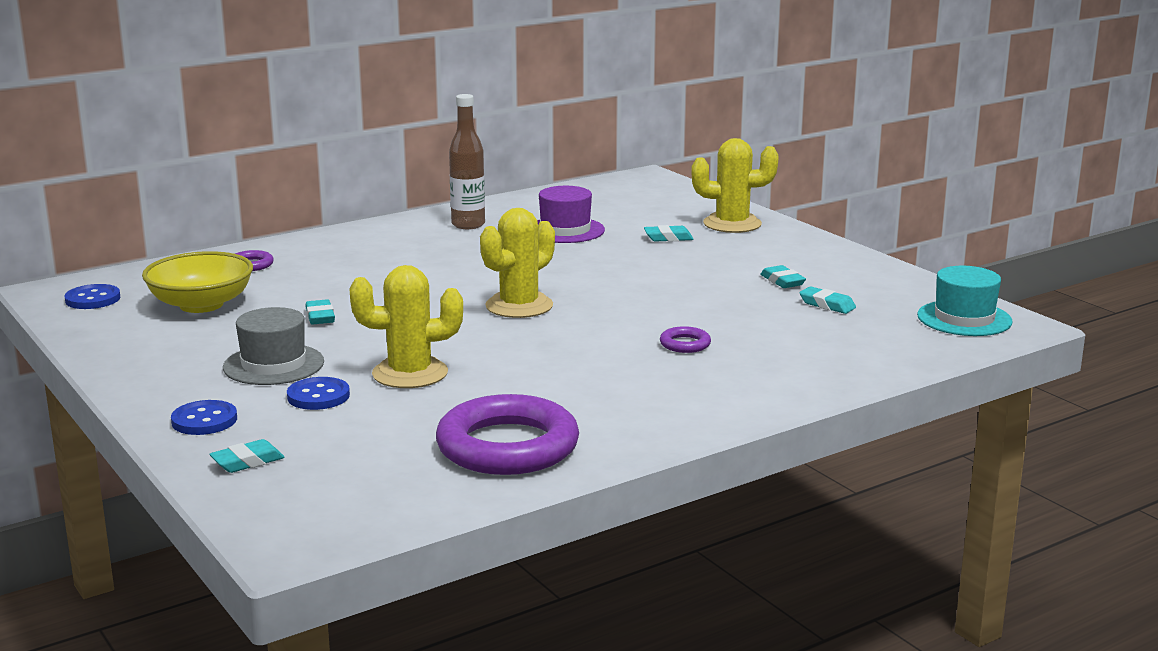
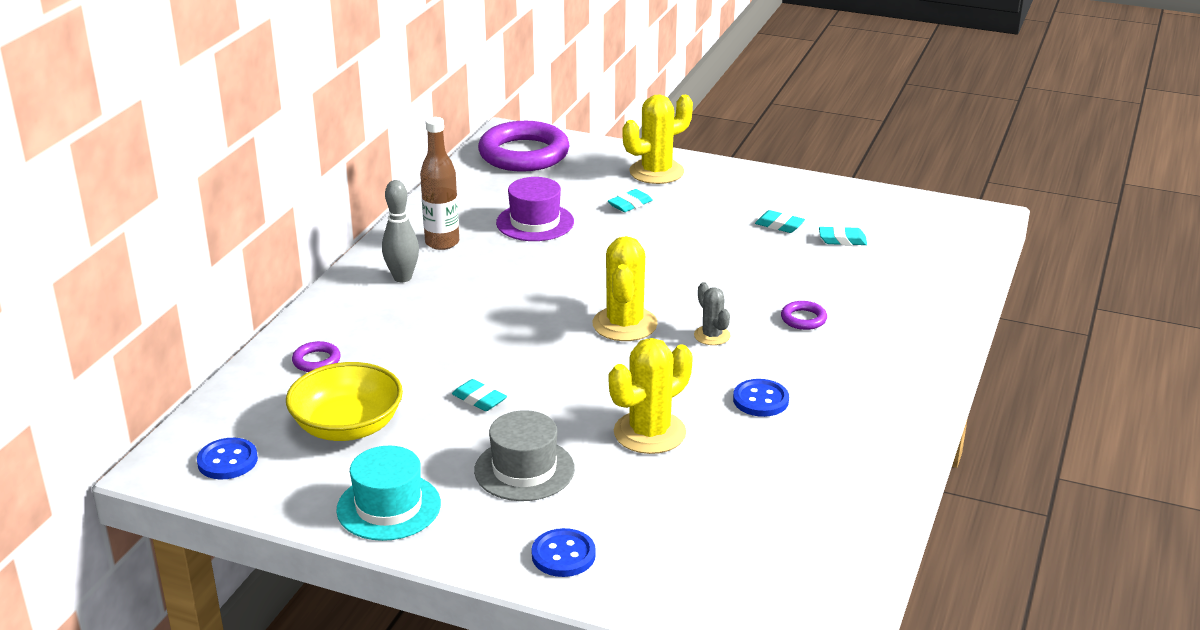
camera: 35 degrees left, 10 degrees up
(247, 462) = (666, 581): turquoise eraser -> none
(318, 396) = (615, 488): blue button -> blue button (760, 400)
(400, 237) = (402, 277): none -> grey bowling pin
(507, 446) = (830, 476): purple ring -> purple ring (524, 154)
(580, 332) = (712, 336): none -> grey cactus
(964, 318) = (946, 222): turquoise hat -> turquoise hat (388, 507)

